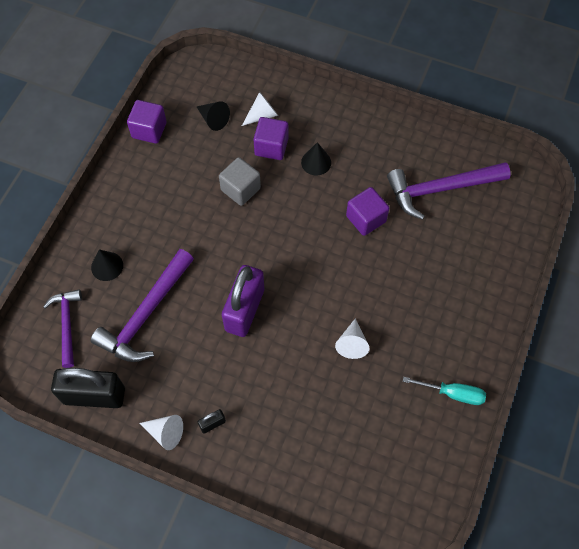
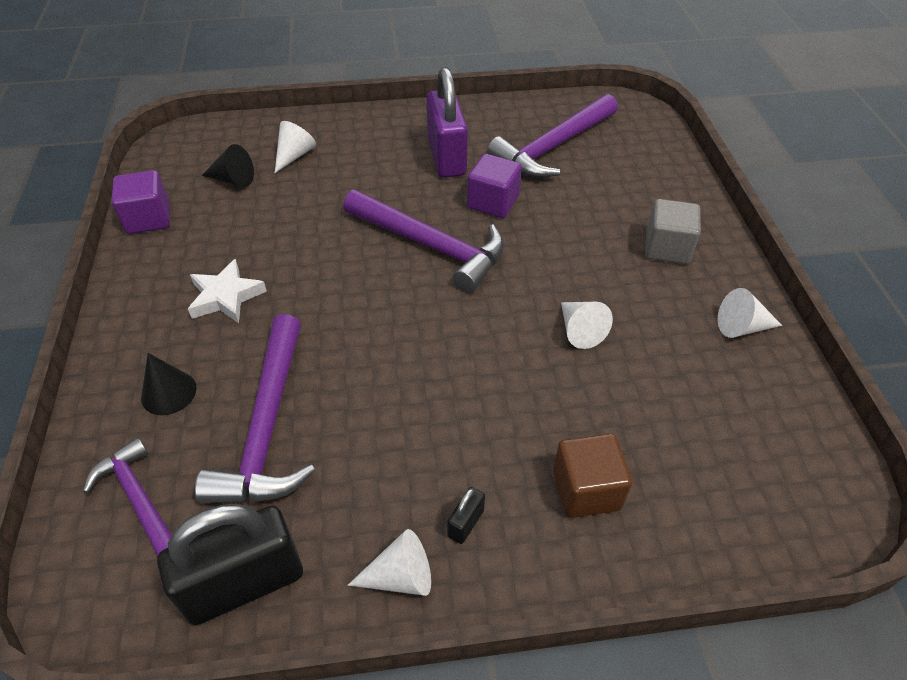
camera: 30 degrees left, 15 degrees down
(165, 214) = (226, 296): none -> white star
(240, 189) = (315, 232): grey cube -> grey cube (667, 248)
(244, 310) = (411, 356): purple padlock -> purple padlock (446, 157)
(271, 147) = (326, 179): purple cube -> none
(285, 440) = (586, 489): none -> brown cube
(304, 235) = (431, 246): none -> purple hammer
(316, 162) = (393, 174): black cone -> none
(453, 393) = (742, 327): turquoise screwdriver -> white cone

